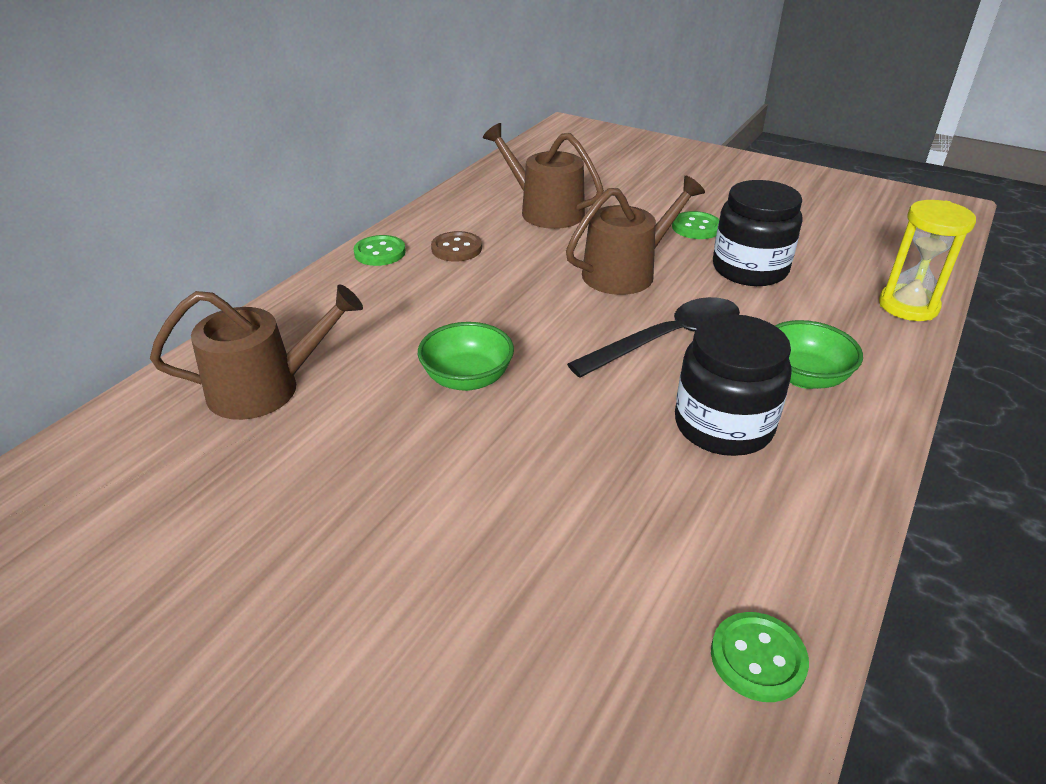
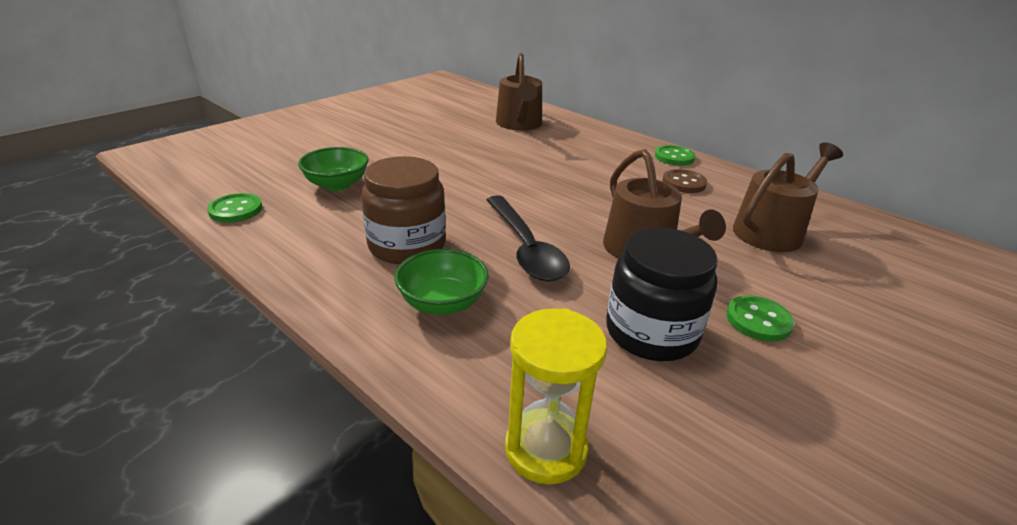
camera: 100 degrees right, 5 degrees down
(467, 379) = (505, 170): green bowl -> green bowl (337, 184)
(723, 425) = (407, 245): black jar -> brown jar

